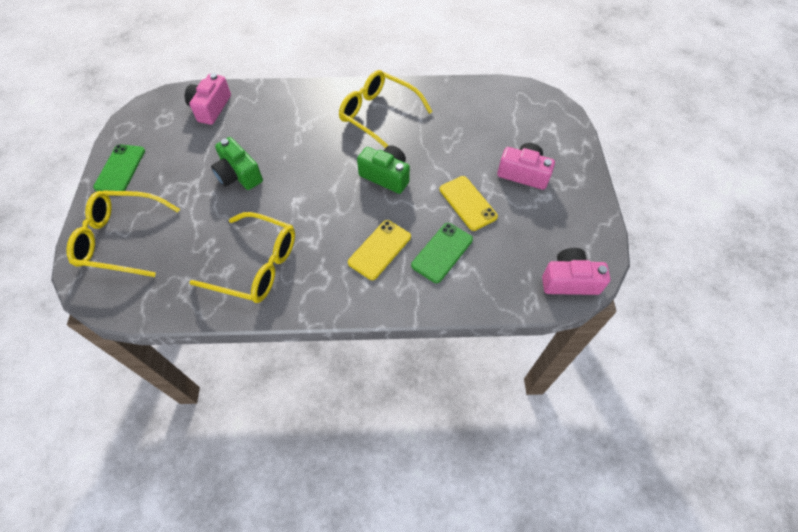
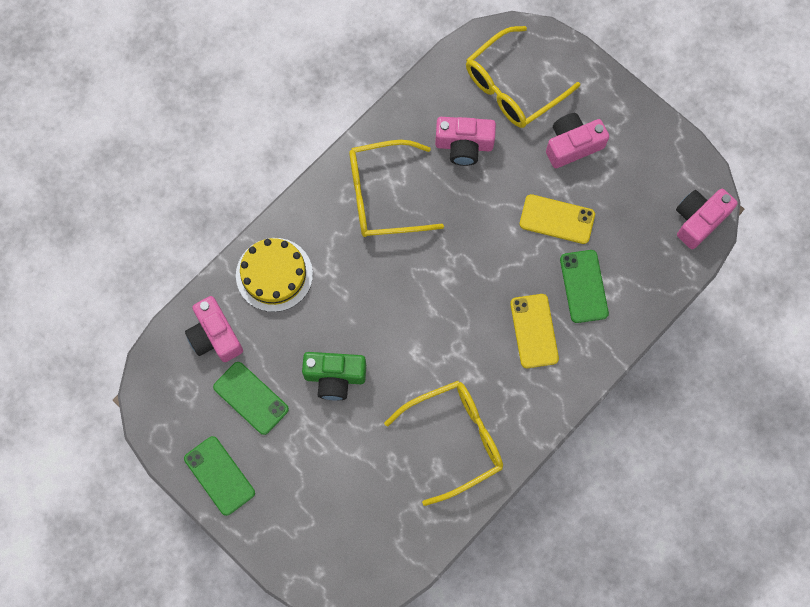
camera: 45 degrees left, 15 degrees up
(121, 239) = (314, 529): yellow glasses -> yellow glasses (512, 87)
(186, 148) = (251, 398): none -> green phone
(275, 105) = (274, 274): none -> yellow cake
(386, 176) = (462, 256): green camera -> none
(454, 126) = (464, 145): none -> pink camera

